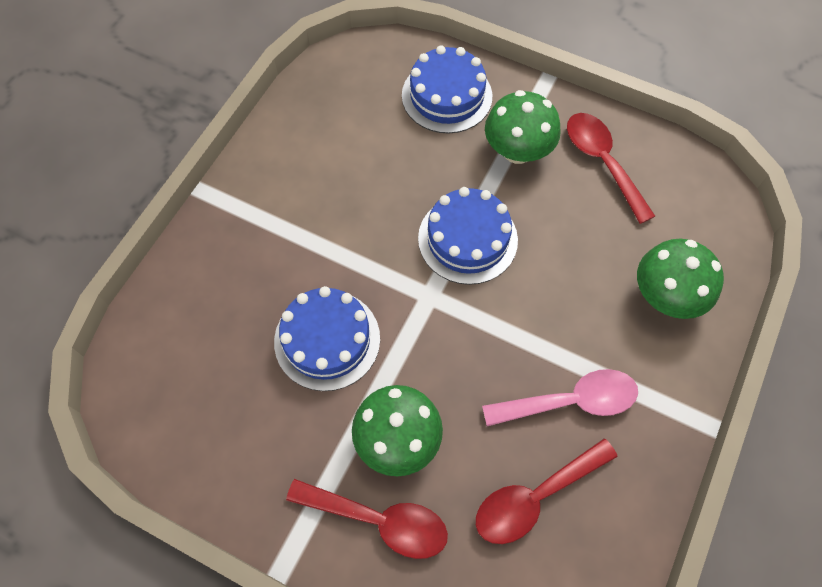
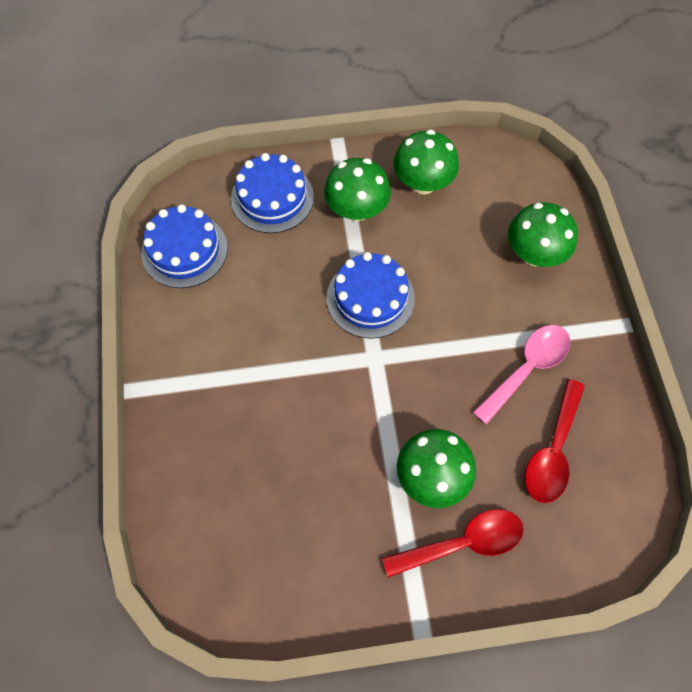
camera: 35 degrees left, 0 degrees up
(327, 340) = (324, 440): blue cake -> blue cake (184, 250)
(602, 162) = (423, 183): red spoon -> green mushroom

